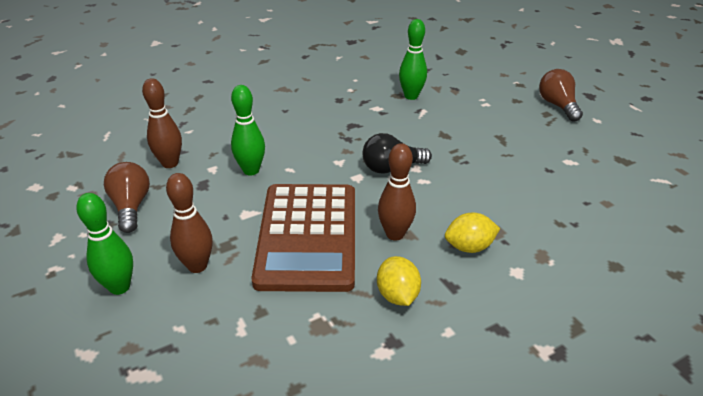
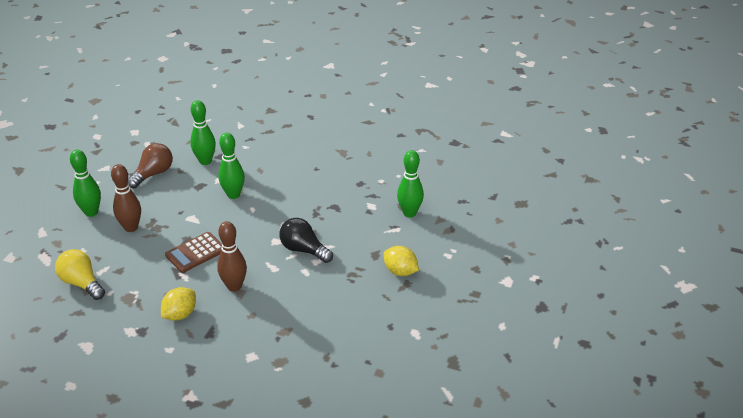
camera: 50 degrees right, 0 degrees up
(170, 163) = (205, 161): brown bowling pin -> green bowling pin
(242, 359) = (82, 283): none -> yellow light bulb
(307, 236) = (195, 253): brown calculator -> brown calculator, size x0.49
(469, 247) = (255, 324): yellow lemon -> yellow lemon (400, 271)
(557, 105) = (497, 294): brown light bulb -> none

